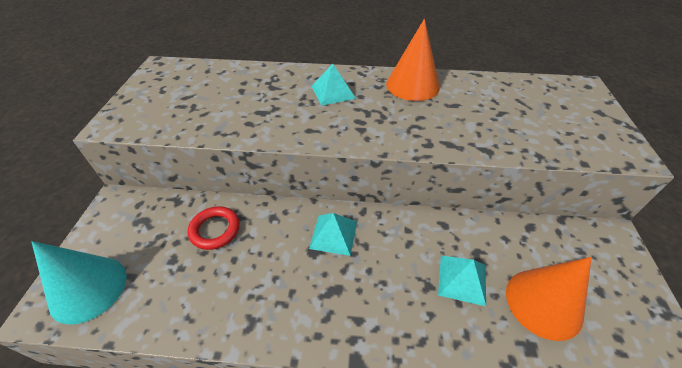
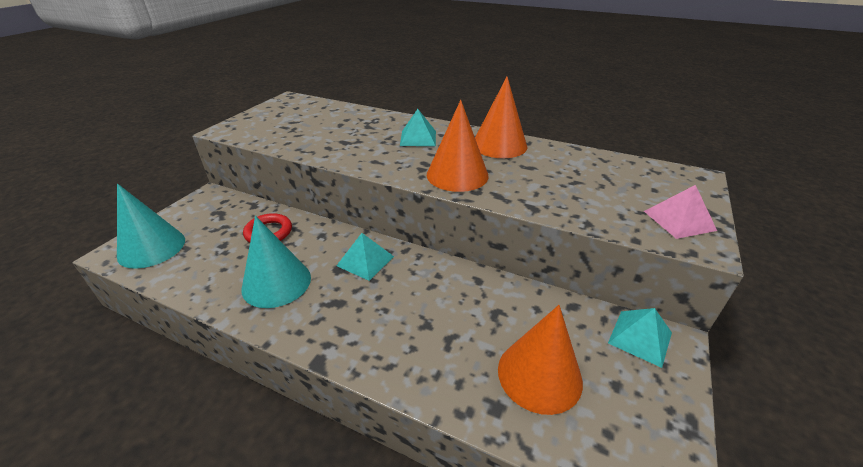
camera: 20 degrees right, 10 degrees down
(261, 287) = (276, 283): none -> turquoise cone
(399, 129) = (457, 175): none -> orange cone
(462, 279) = (464, 329): turquoise pyramid -> turquoise pyramid (640, 337)
(601, 134) = (679, 220): none -> pink pyramid

